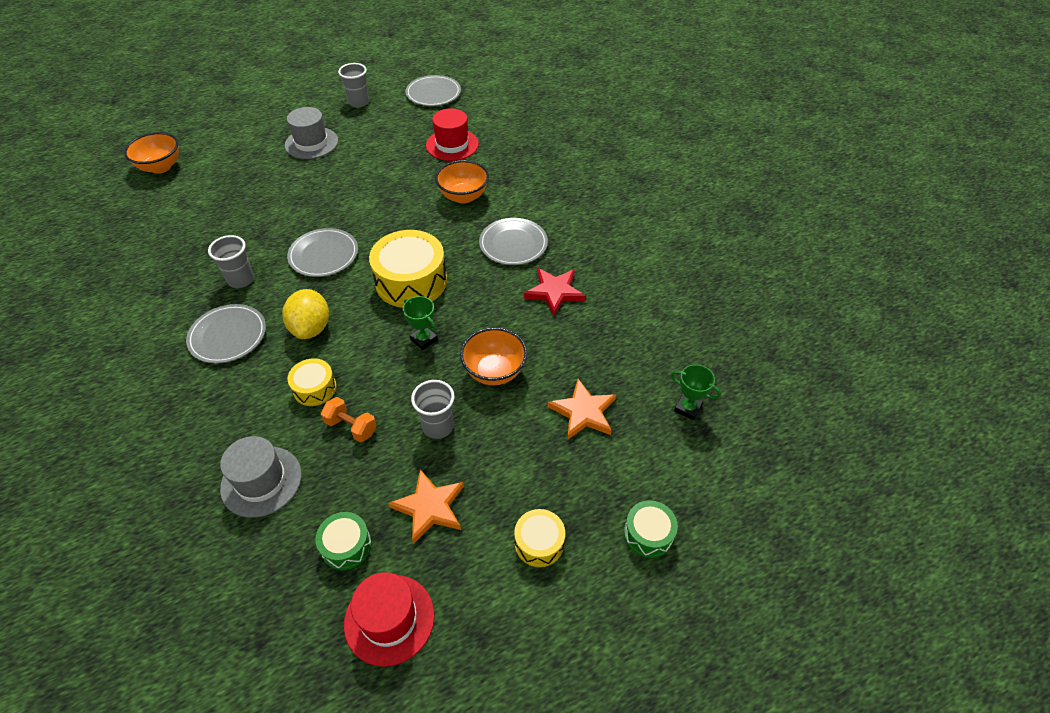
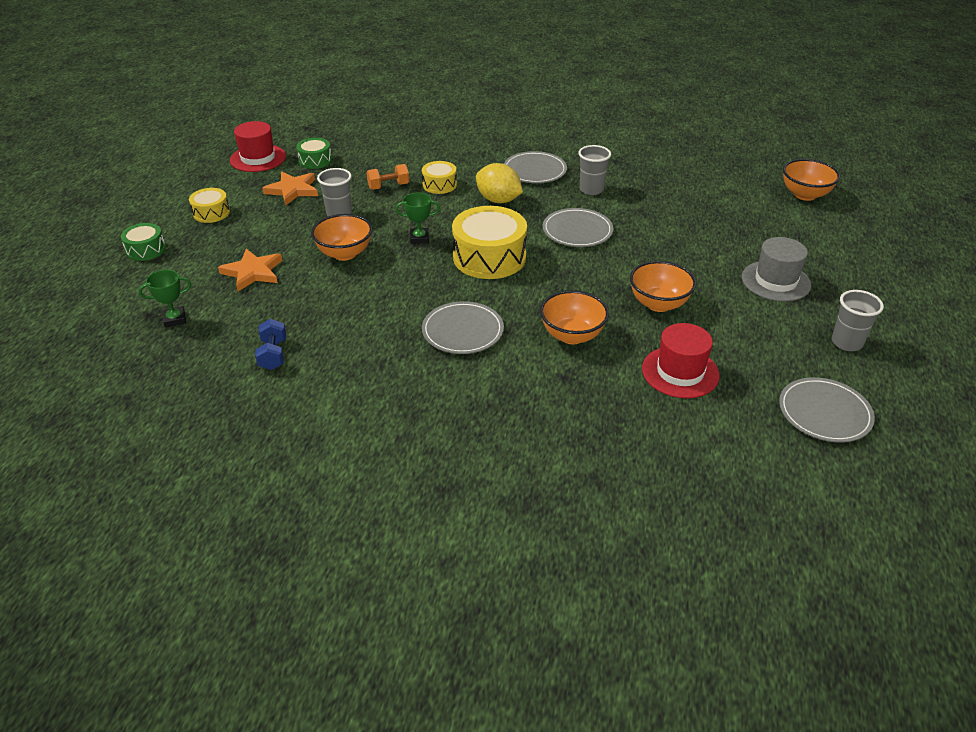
camera: 130 degrees right, 10 degrees down
(261, 481) = (396, 150): grey hat -> none
(389, 177) = (658, 304): none -> orange bowl
(554, 292) = (373, 321): red star -> none
(645, 317) = (273, 355): none -> blue dumbbell

